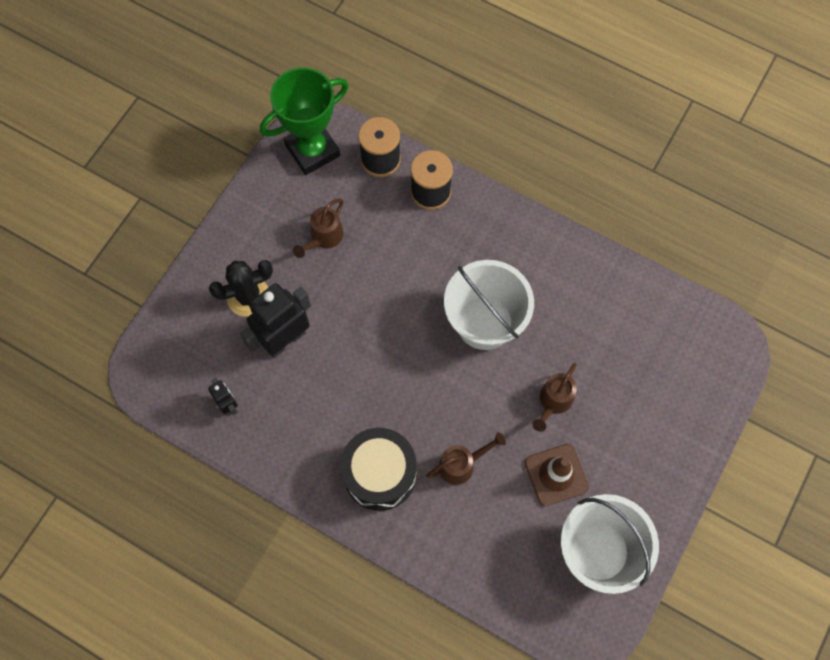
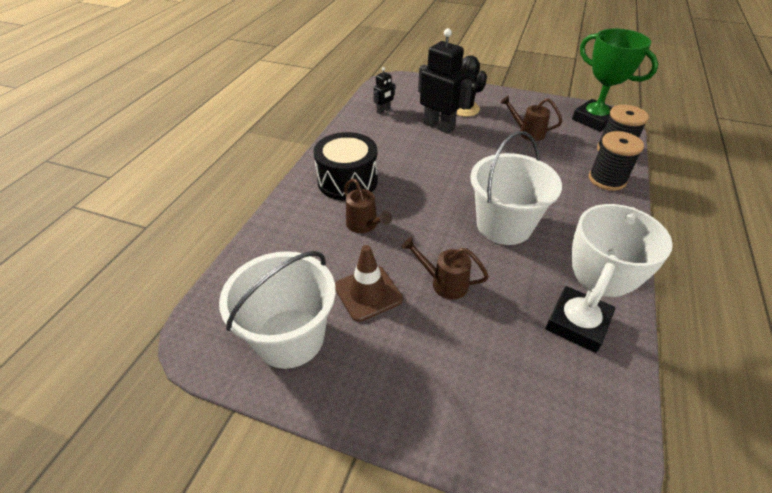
camera: 80 degrees right, 25 degrees down
(611, 304) = (577, 323): none -> white trophy

